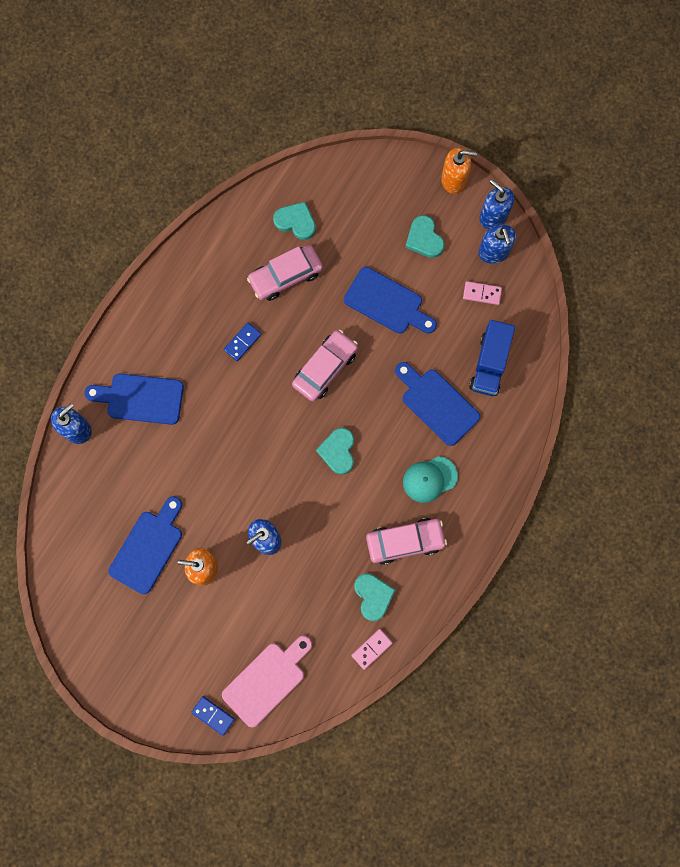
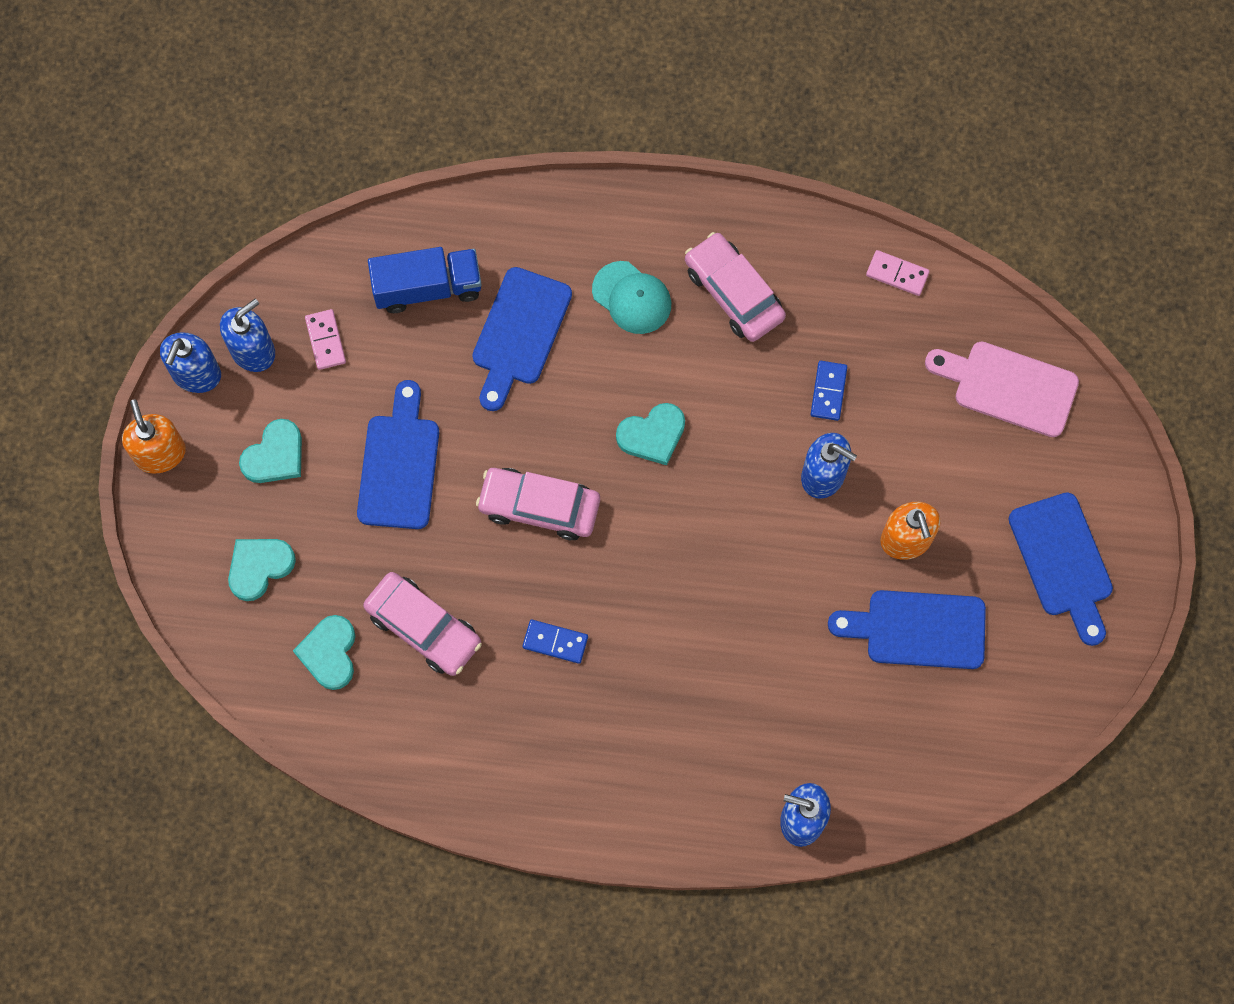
camera: 115 degrees left, 5 degrees down
(140, 398) = (710, 749): blue cutting board -> blue cutting board (1062, 562)
(213, 715) = (1090, 435): blue domino -> blue domino (828, 391)
(373, 596) = (827, 302): turquoise heart -> turquoise heart (259, 567)

